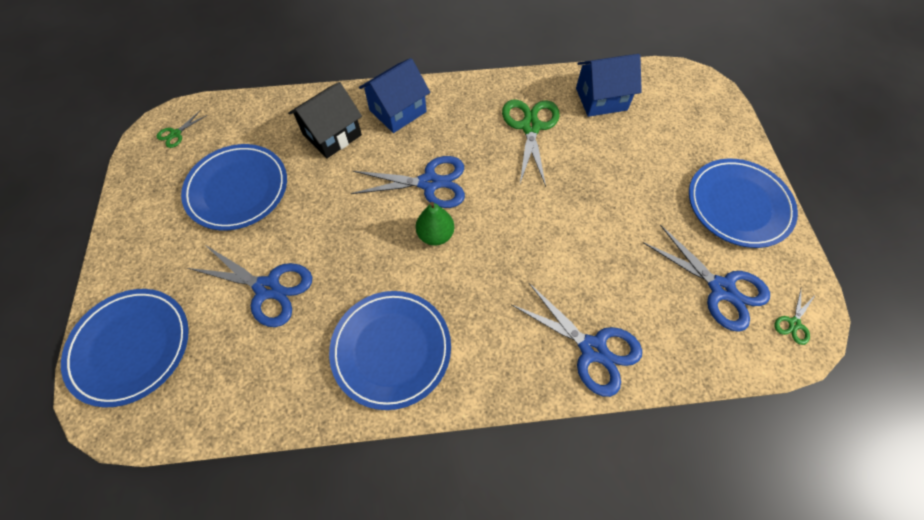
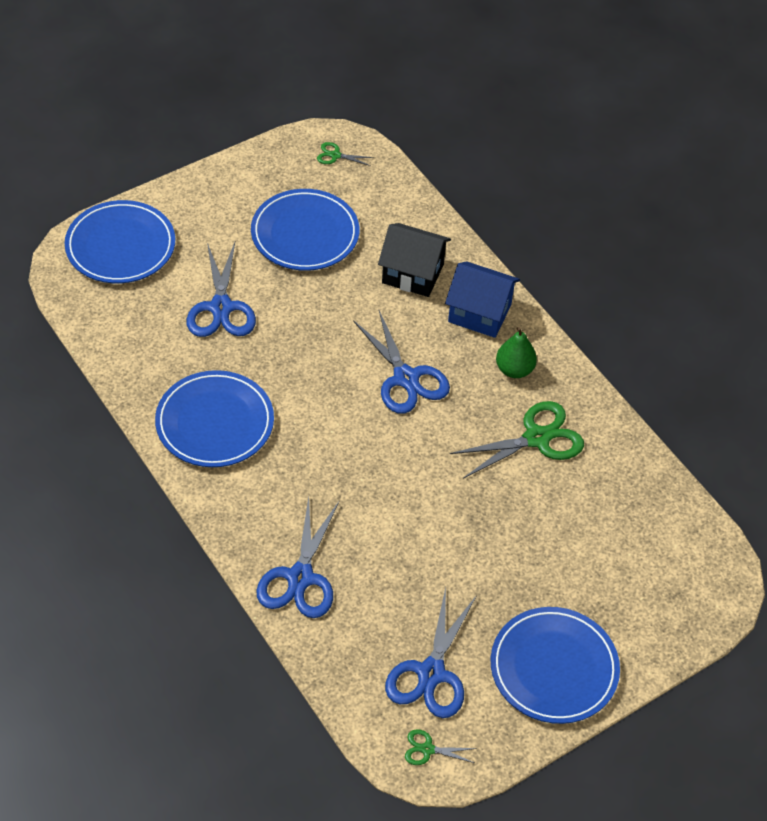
camera: 60 degrees right, 10 degrees down
(435, 235) = (349, 407): green pear -> green pear (514, 369)
(601, 99) = (625, 492): blue house -> none

